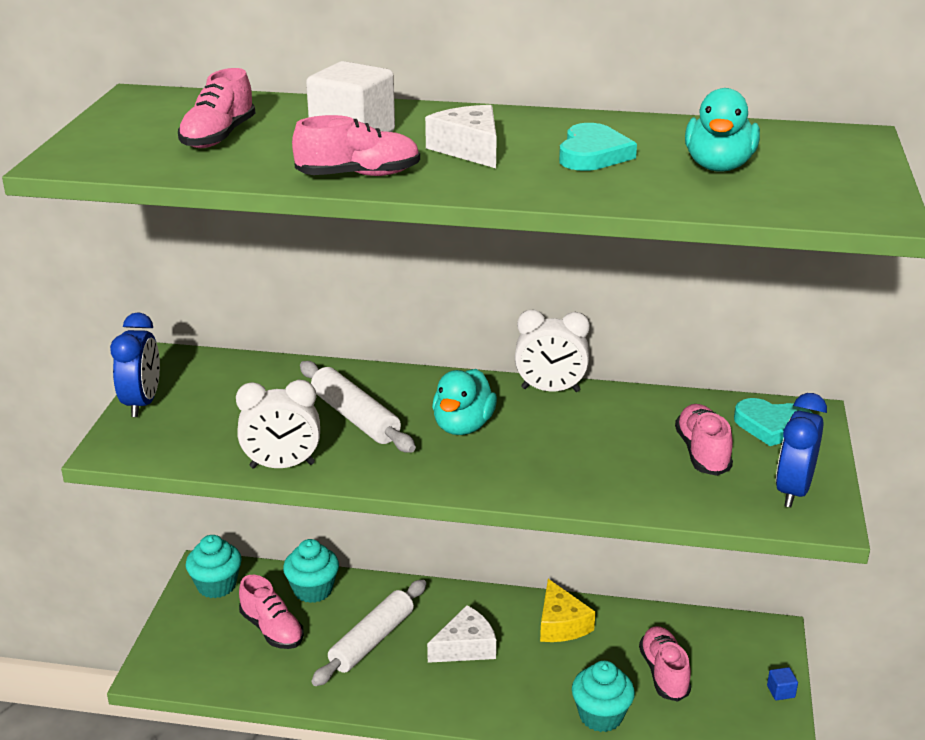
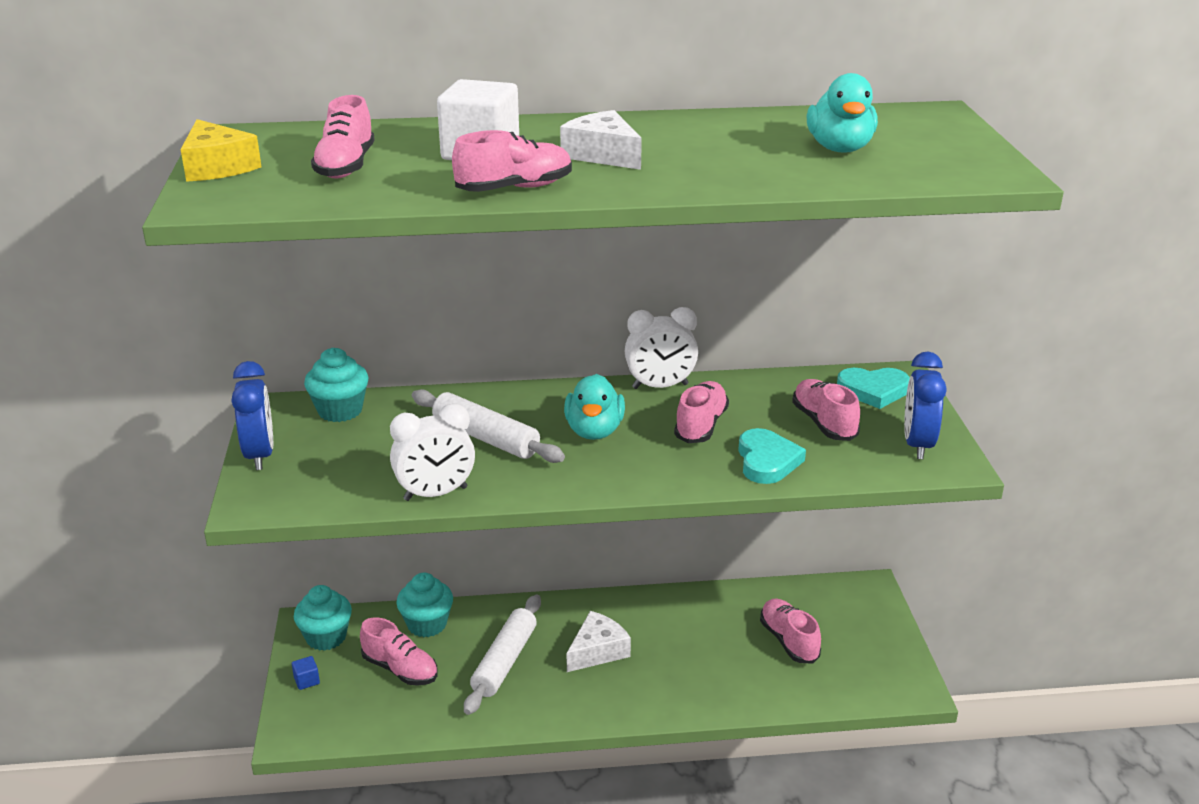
camera: 15 degrees left, 0 degrees up
(561, 624) = (679, 614): yellow cheese -> yellow cheese (217, 167)
(572, 436) = (701, 425): none -> pink shoe
(593, 154) = (720, 148): turquoise heart -> turquoise heart (767, 461)
(601, 716) = (747, 690): turquoise cupcake -> turquoise cupcake (340, 410)
(780, 691) = (896, 638): blue cube -> blue cube (307, 680)

